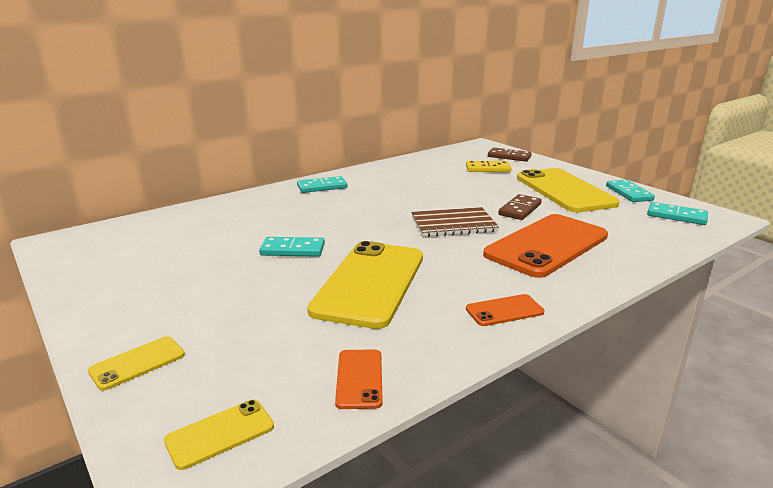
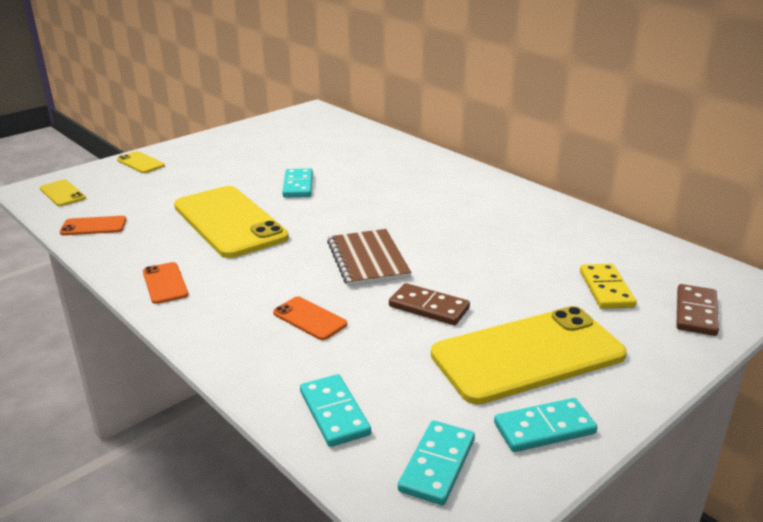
camera: 85 degrees right, 5 degrees up
(322, 187) = (468, 182): turquoise domino -> turquoise domino (334, 413)
(370, 283) = (229, 222): yellow phone -> yellow phone turned 45 degrees clockwise
(546, 245) = (310, 318): orange phone -> orange phone, size x0.44

